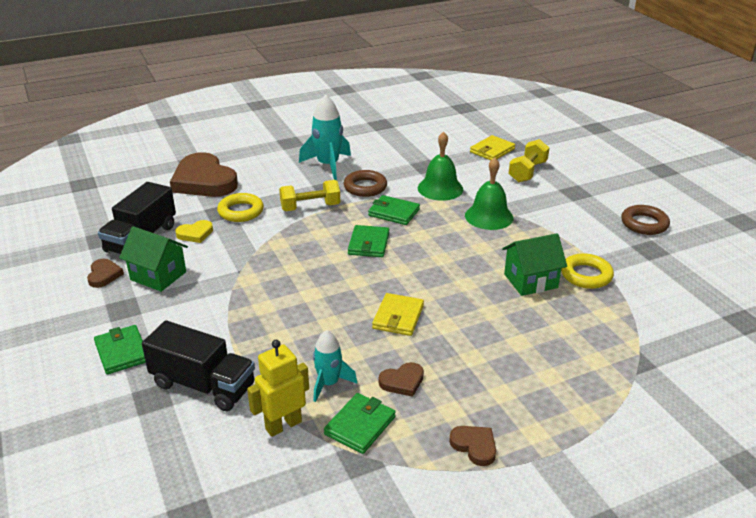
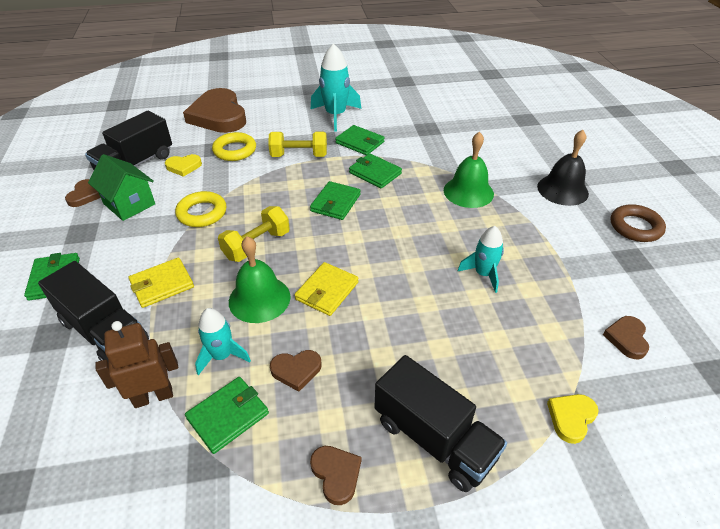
camera: 15 degrees right, 10 degrees up
(283, 425) = (153, 396): yellow robot -> brown robot
(365, 187) = (360, 142): brown ring -> green wallet
(440, 188) = (432, 154): green bell -> green bell (259, 299)
(492, 150) = (500, 121): yellow wallet -> yellow wallet (162, 284)
(527, 172) = (528, 149): yellow dumbbell -> yellow dumbbell (257, 245)
(530, 281) = (483, 274): green house -> turquoise rocket
(542, 406) = (434, 438): none -> black truck
(572, 202) = (562, 190): none -> black bell
(586, 275) = (547, 278): yellow ring -> yellow ring (202, 213)
(643, 371) = (571, 418): none -> yellow heart
(666, 309) = (627, 338): none -> brown heart

